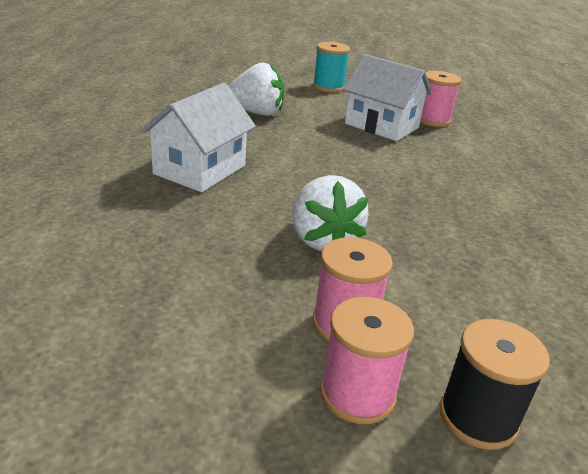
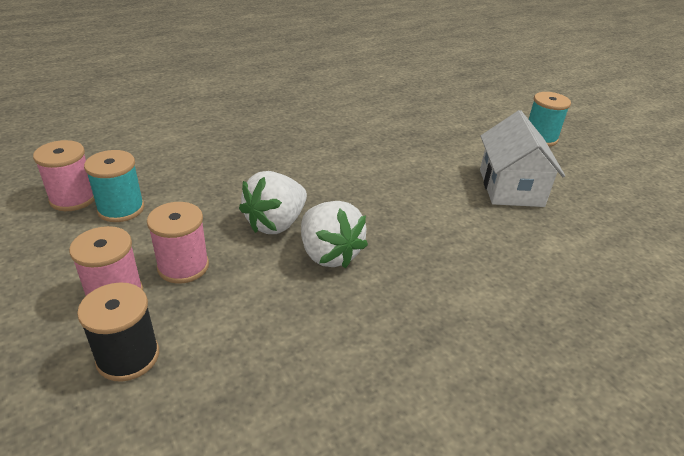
camera: 55 degrees right, 5 degrees up
(172, 332) = (121, 209): none -> turquoise spool
(200, 170) = (305, 146): white house -> none
(256, 113) = (426, 130): white strawberry -> white strawberry (329, 254)
(432, 120) = (579, 209): pink spool -> pink spool (73, 199)

